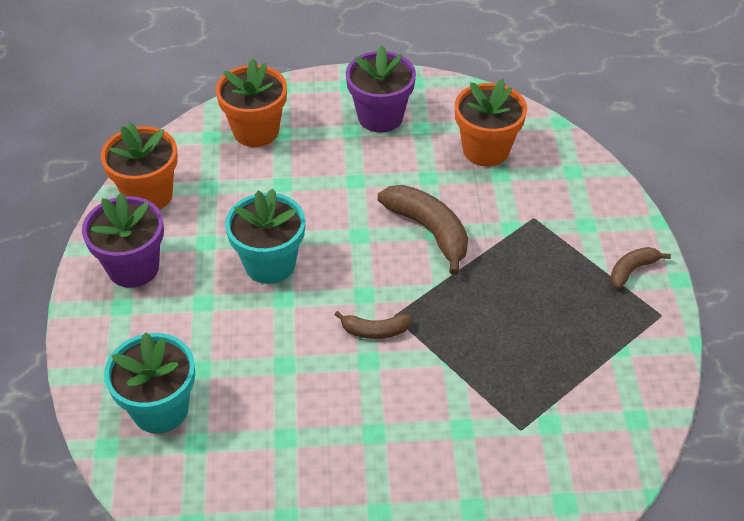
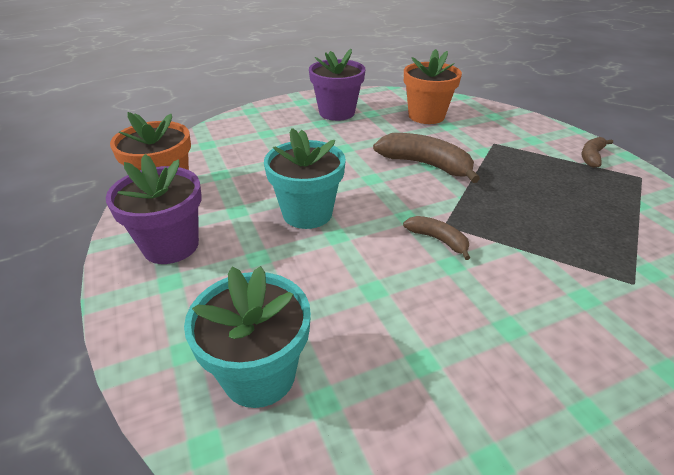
camera: 20 degrees left, 10 degrees down
(256, 131) = (244, 135): orange flower pot -> none
(374, 331) = (438, 240): brown banana -> brown banana turned 120 degrees counterclockwise

